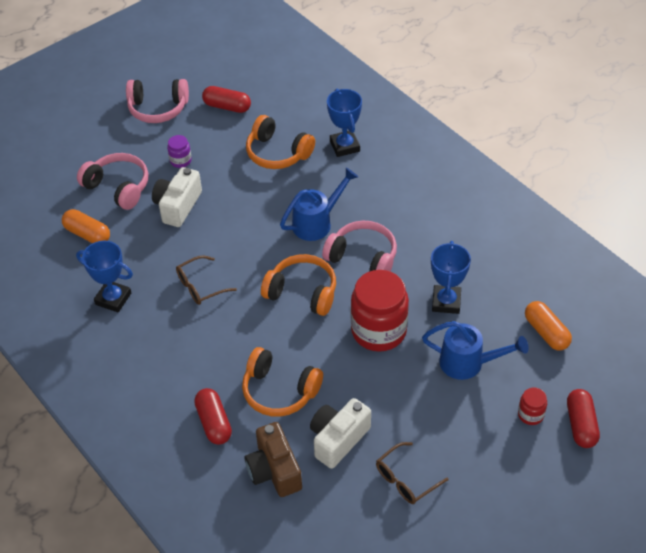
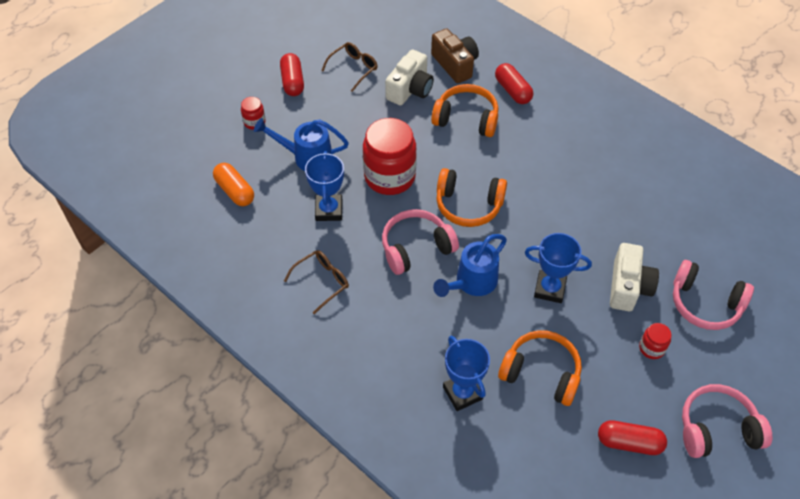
camera: 170 degrees right, 5 degrees up
(87, 234) = (706, 243): orange capsule -> none
(113, 299) = (645, 180): blue trophy -> blue trophy (549, 289)
(180, 161) = (651, 348): purple jar -> red jar
(200, 286) = (568, 200): brown glasses -> brown glasses (322, 281)
(363, 257) = (416, 248): pink headphones -> pink headphones turned 135 degrees clockwise
(580, 425) = (214, 119): red capsule -> red capsule (292, 82)

